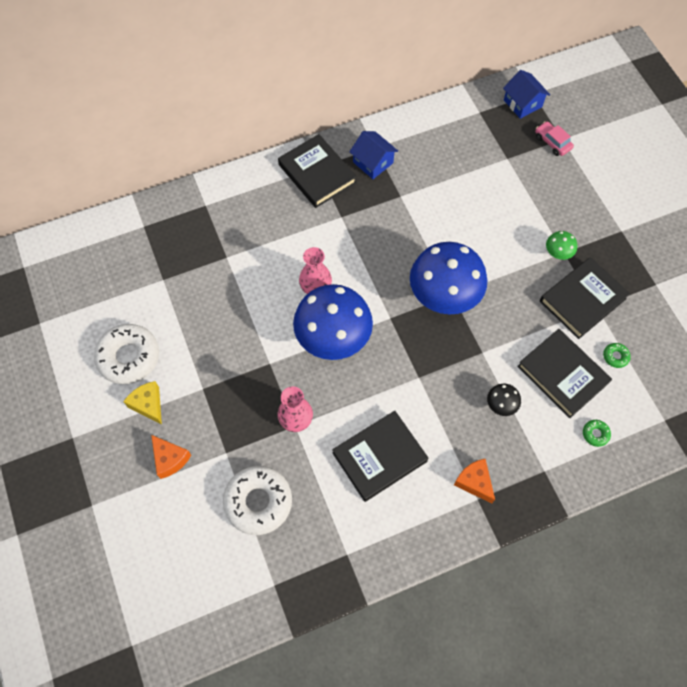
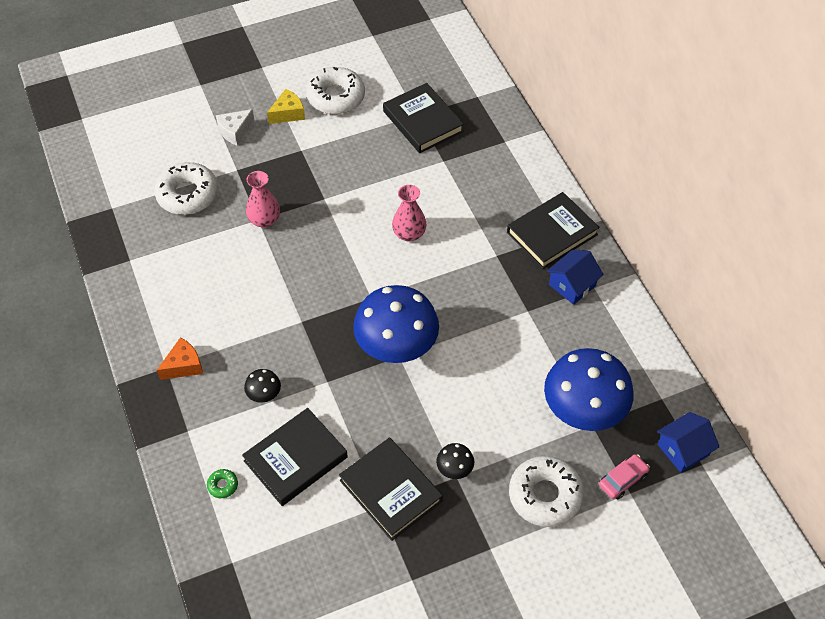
camera: 90 degrees right, 10 degrees down
(170, 459) = (235, 131): orange cheese -> white cheese
(333, 339) = (348, 249): blue mushroom -> blue mushroom (583, 412)
(379, 457) = (219, 286): black book -> black book (423, 121)
(557, 253) = (454, 469): green mushroom -> black mushroom
(572, 193) = (545, 495): none -> white donut
(615, 356) = (315, 518): green donut -> none

